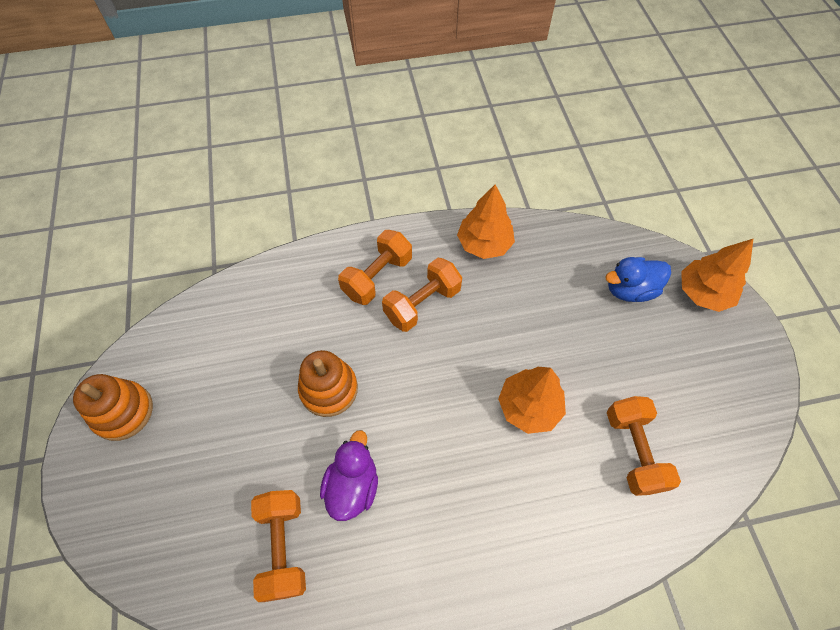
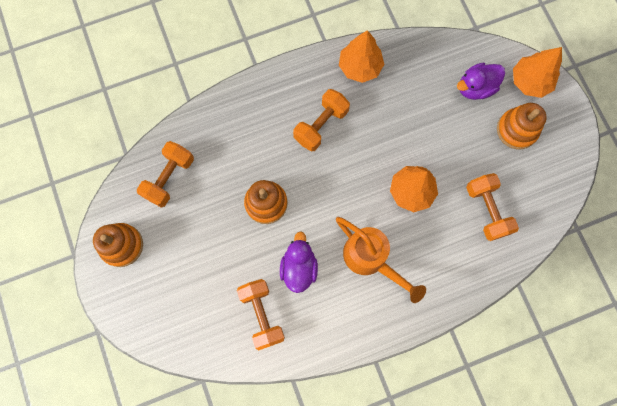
camera: 10 degrees left, 15 degrees up
(377, 277) = (282, 109): orange dumbbell -> orange dumbbell (169, 178)
(457, 493) = (371, 260): none -> orange watering can
(630, 290) = (475, 88): blue duck -> purple duck
(682, 350) = (517, 130): none -> orange stacking toy

